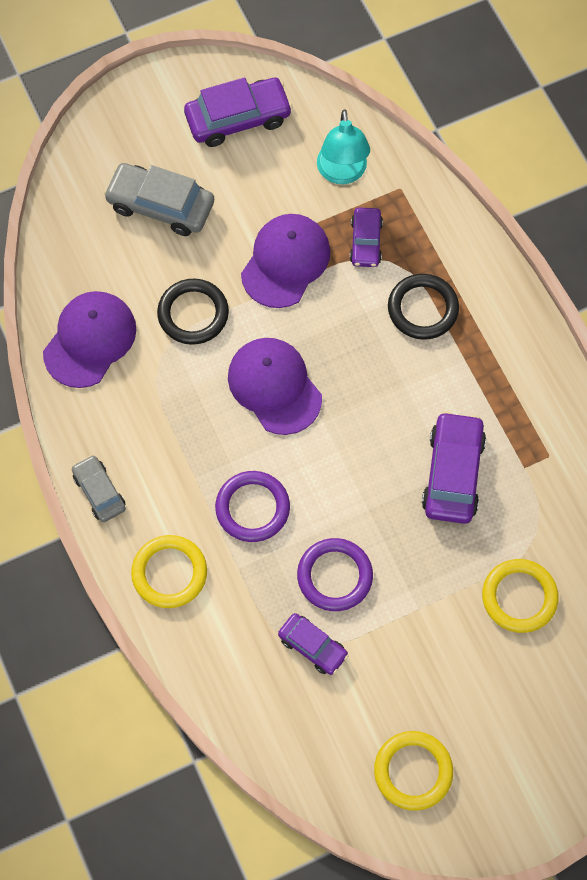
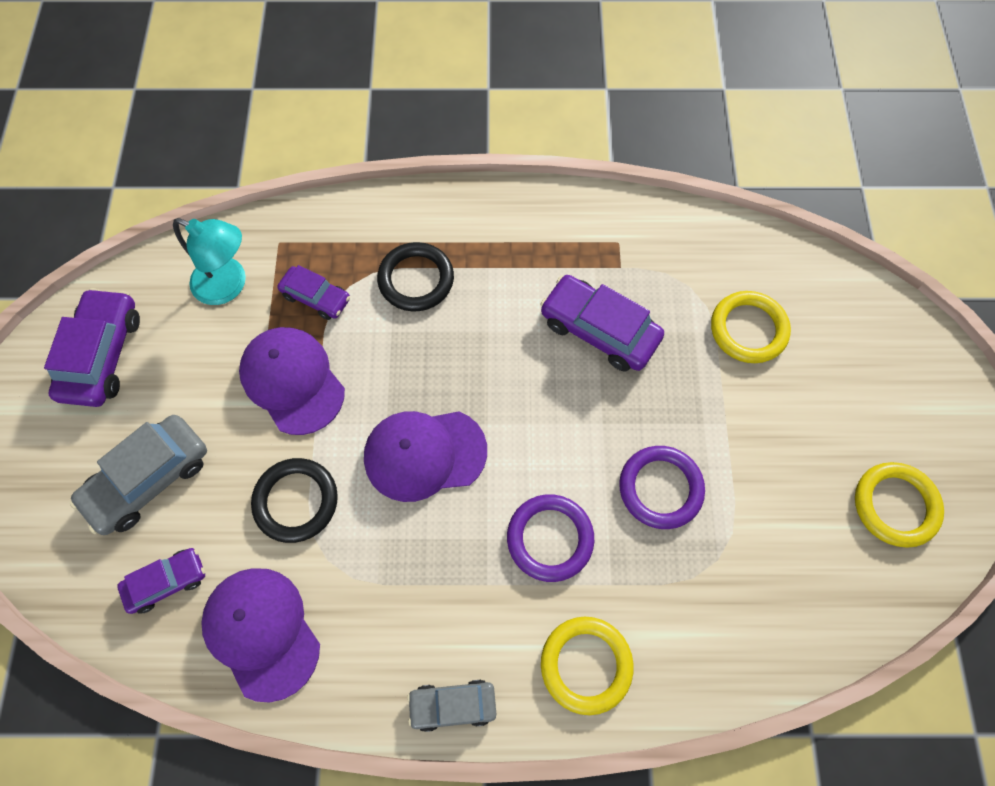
camera: 65 degrees left, 0 degrees up
(312, 646) = (729, 545): purple car -> purple car (167, 581)

